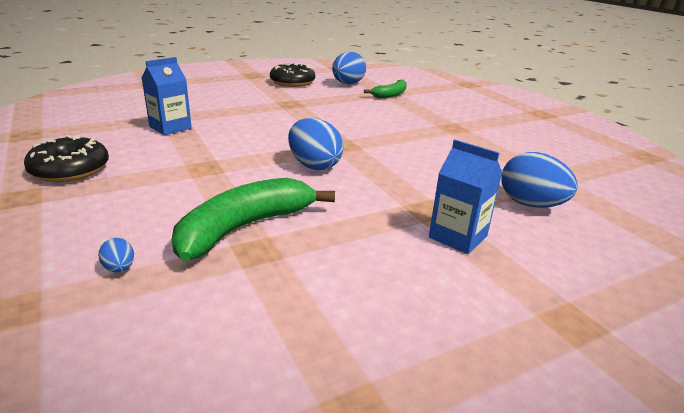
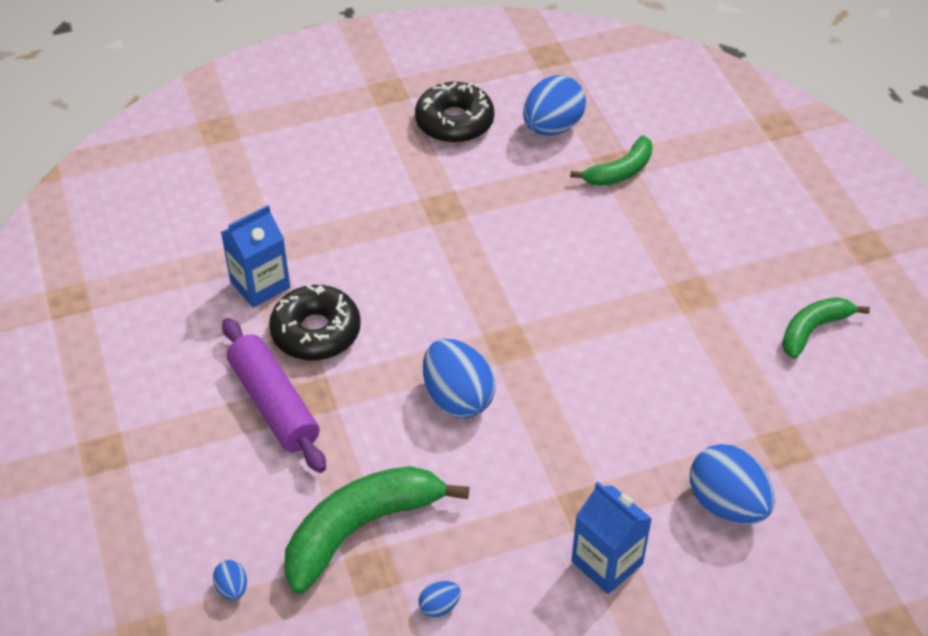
camera: 10 degrees right, 20 degrees up
(70, 170) = (145, 396): black donut -> black donut (316, 332)
(174, 171) = (274, 404): none -> purple rolling pin
(322, 269) = (439, 606): none -> blue egg
(533, 138) = (813, 330): none -> green banana

